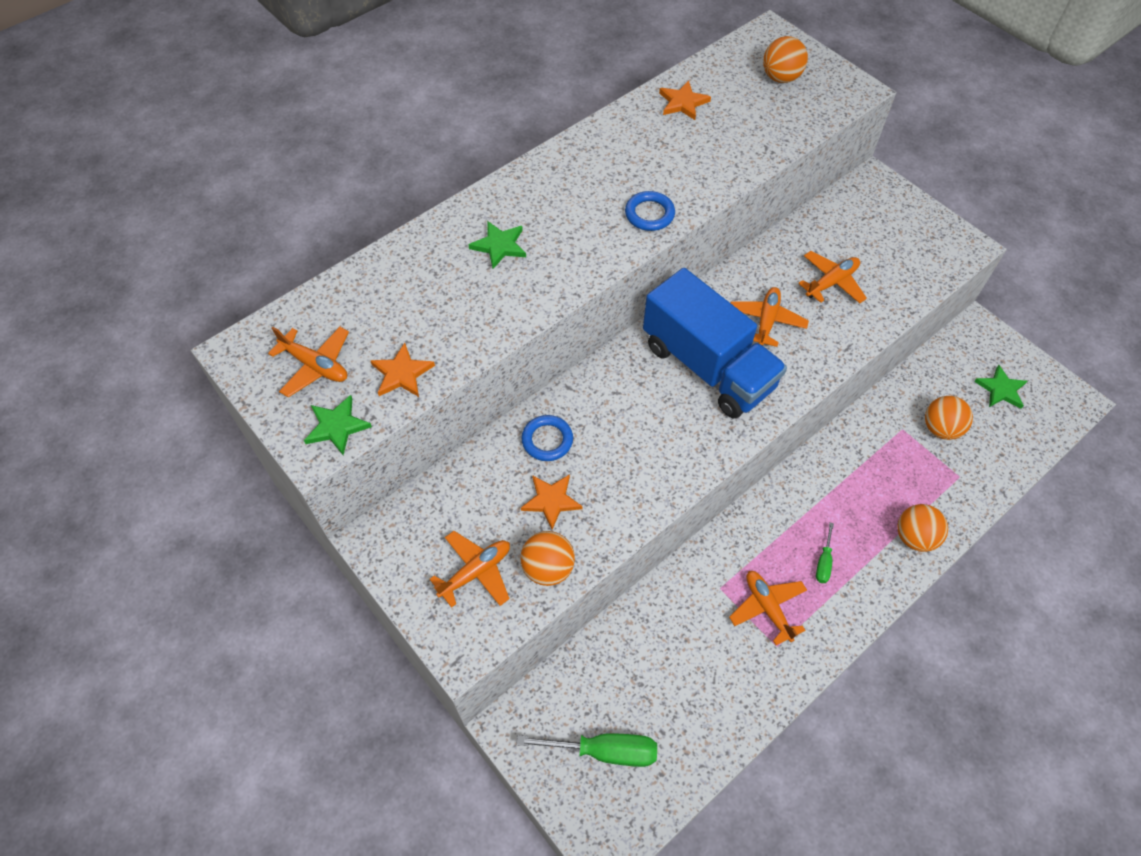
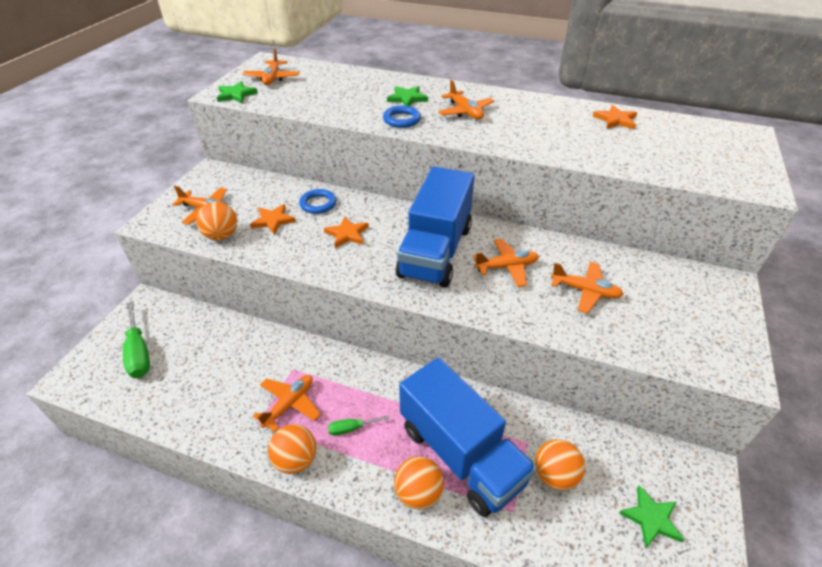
camera: 60 degrees right, 15 degrees down
(402, 373) = (285, 100): orange star -> orange star (347, 234)
(575, 210) = (465, 112): none -> orange plane
(649, 214) = (495, 137): blue ring -> blue ring (402, 120)
(780, 78) = (709, 150): orange ball -> orange ball (296, 459)
(891, 485) = (461, 453): none -> blue truck

